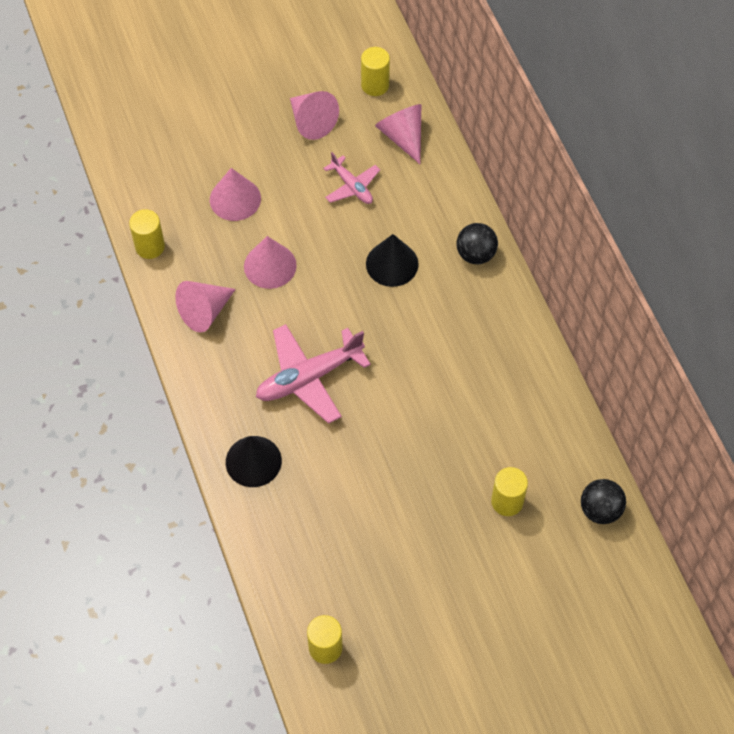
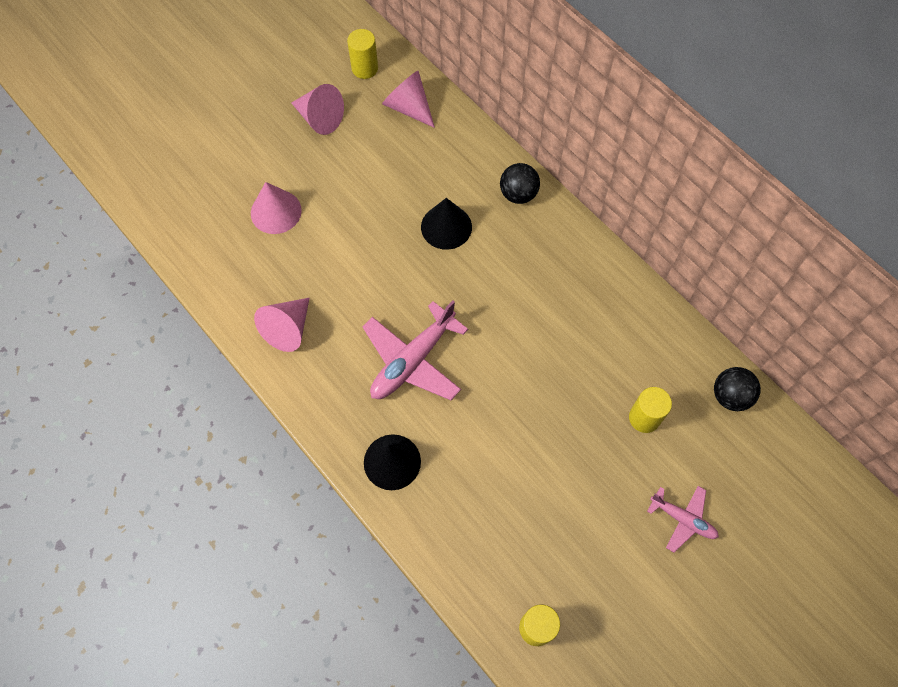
camera: 20 degrees left, 5 degrees up
(150, 246) = (211, 283): yellow cylinder -> none
(270, 265) = (333, 264): pink cone -> none
(352, 186) = (380, 166): pink plane -> pink plane (683, 519)

